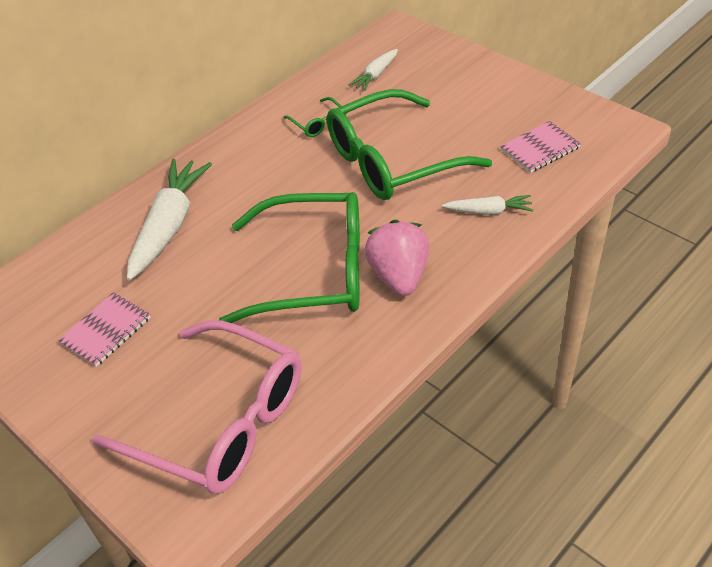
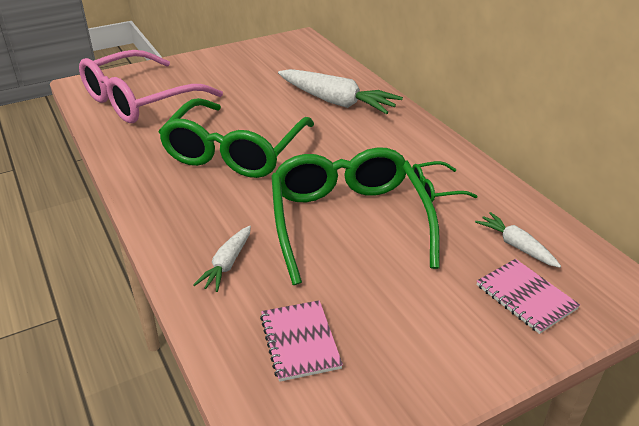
camera: 105 degrees right, 10 degrees down
(106, 331) = (251, 73): pink notebook -> pink notebook (525, 297)
(399, 276) = (193, 190): pink strawberry -> none

